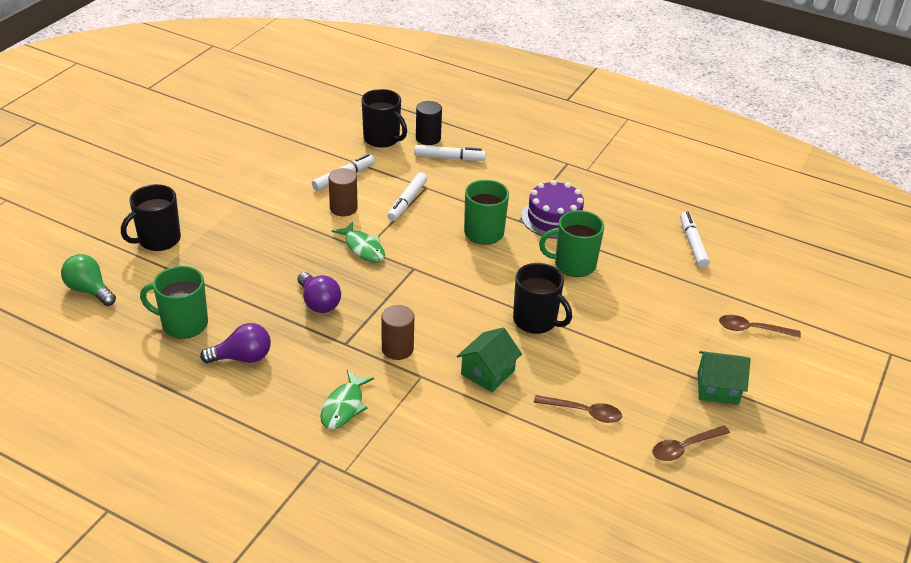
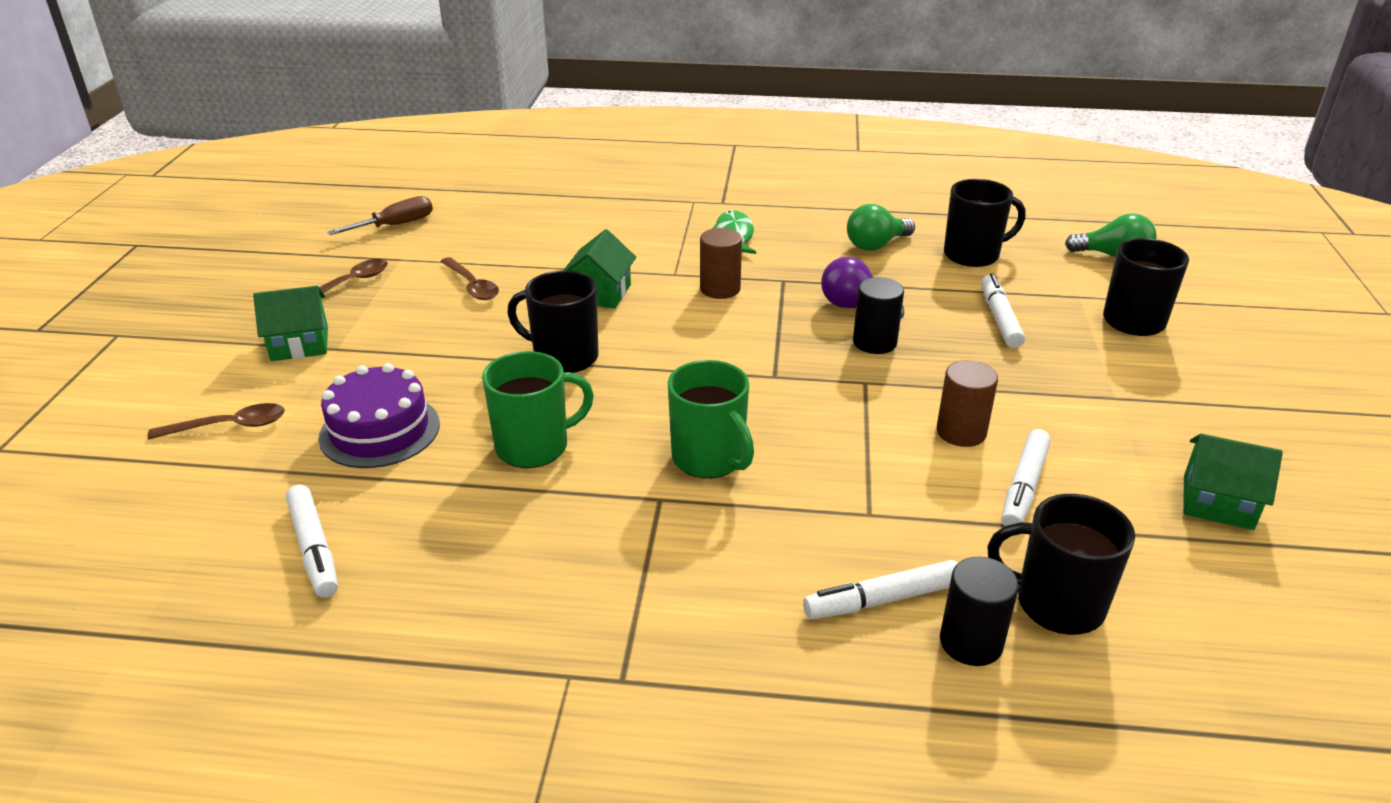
camera: 160 degrees right, 5 degrees down
(183, 324) = (973, 255): green mug -> black mug
(242, 358) = (876, 245): purple light bulb -> green light bulb
(267, 149) = (1218, 502): none -> green house
(333, 272) = (874, 342): none -> black cylinder
(363, 248) = (869, 382): green fish -> none
(407, 201) = (875, 475): white marker -> white marker (999, 318)
(554, 218) = (598, 523): purple cake -> purple cake (380, 430)
(584, 412) = (472, 286): brown spoon -> brown spoon turned 120 degrees counterclockwise
(642, 527) = (395, 225): none -> brown screwdriver

